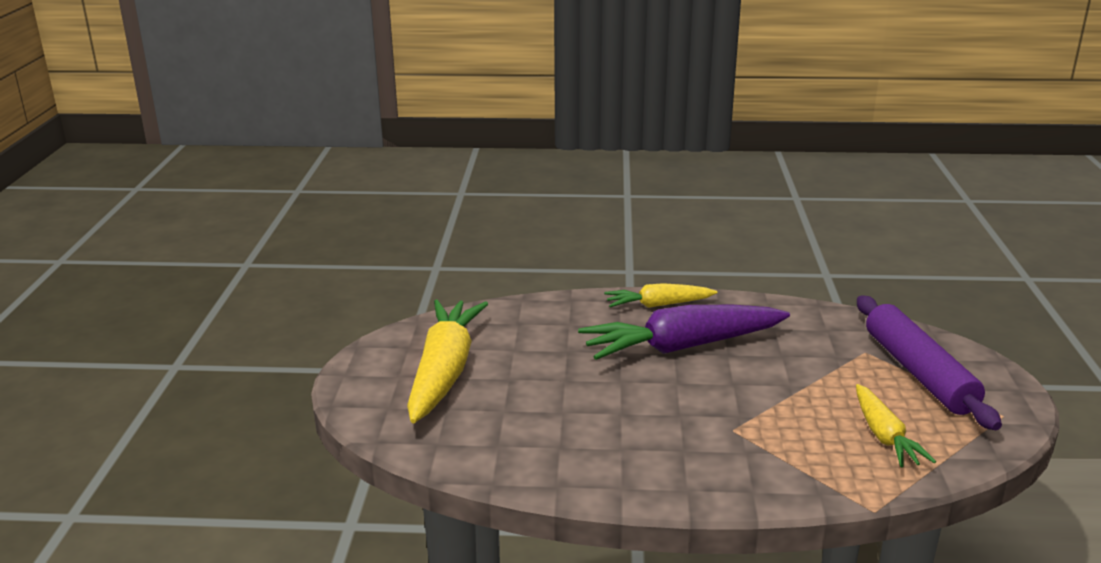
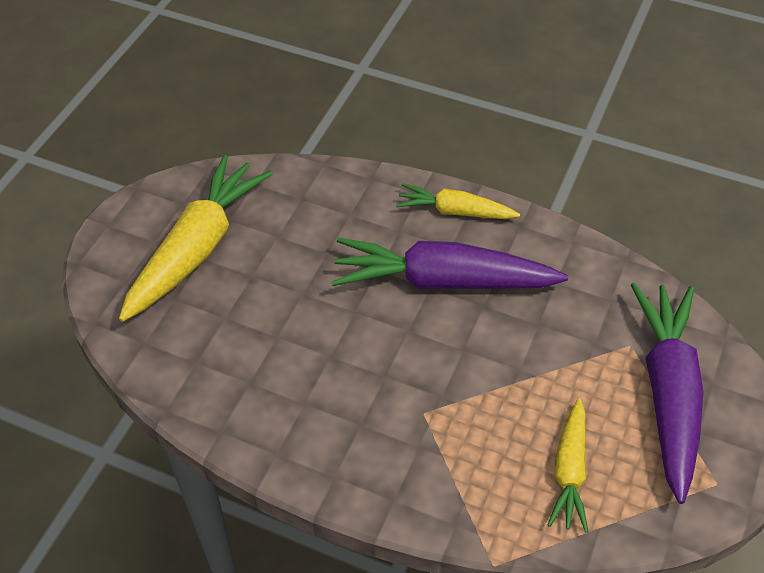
camera: 20 degrees right, 25 degrees up
(918, 372) = (667, 394): purple rolling pin -> purple carrot

